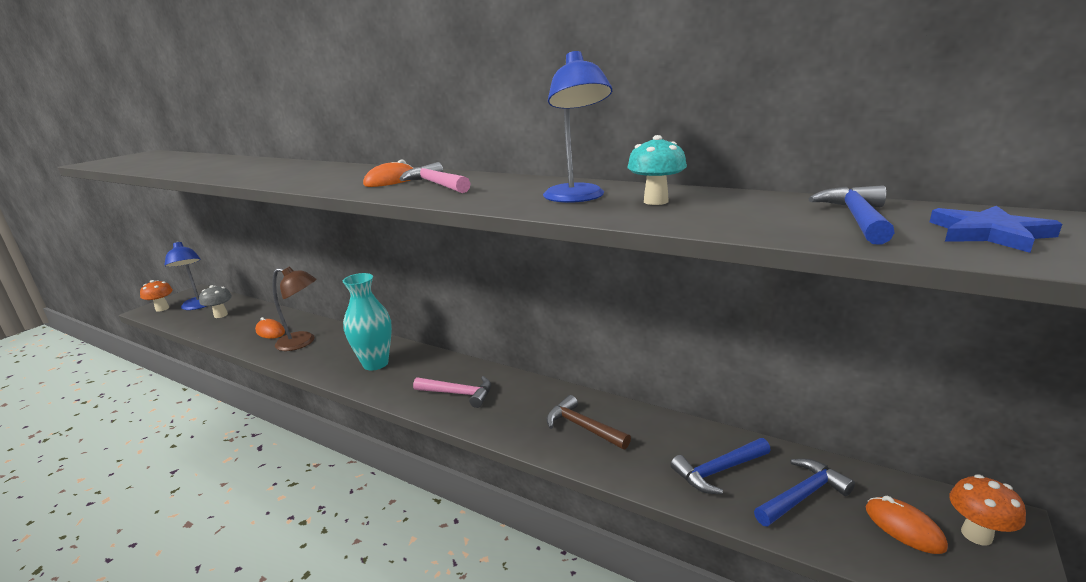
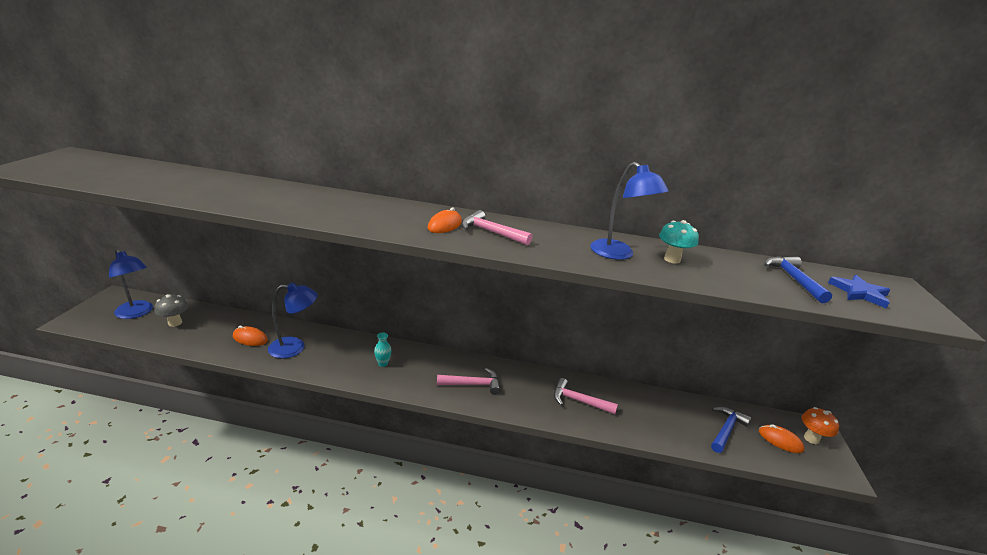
camera: 25 degrees left, 5 degrees up
(162, 309) = (91, 318): orange mushroom -> none
(302, 342) = (294, 347): brown lamp -> blue lamp
(375, 363) = (383, 363): turquoise vase -> turquoise vase, size x0.44
(583, 427) = (579, 401): brown hammer -> pink hammer
(719, 471) = (676, 421): blue hammer -> none

